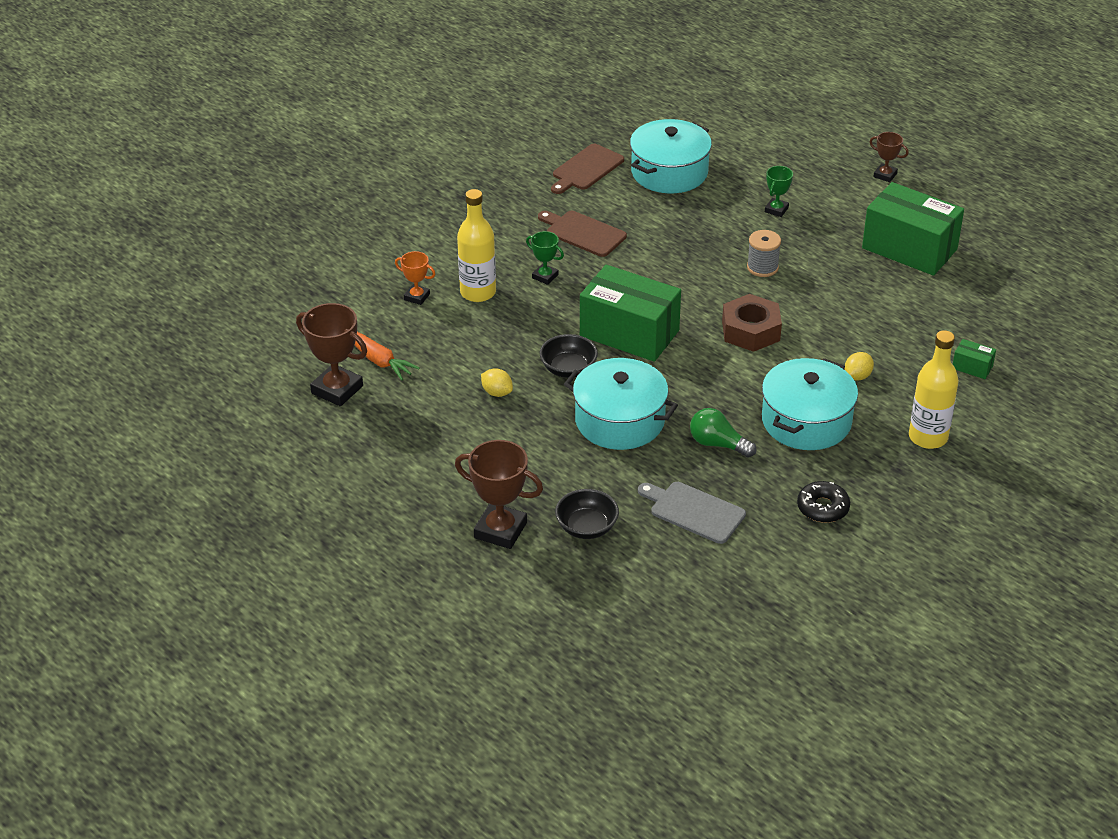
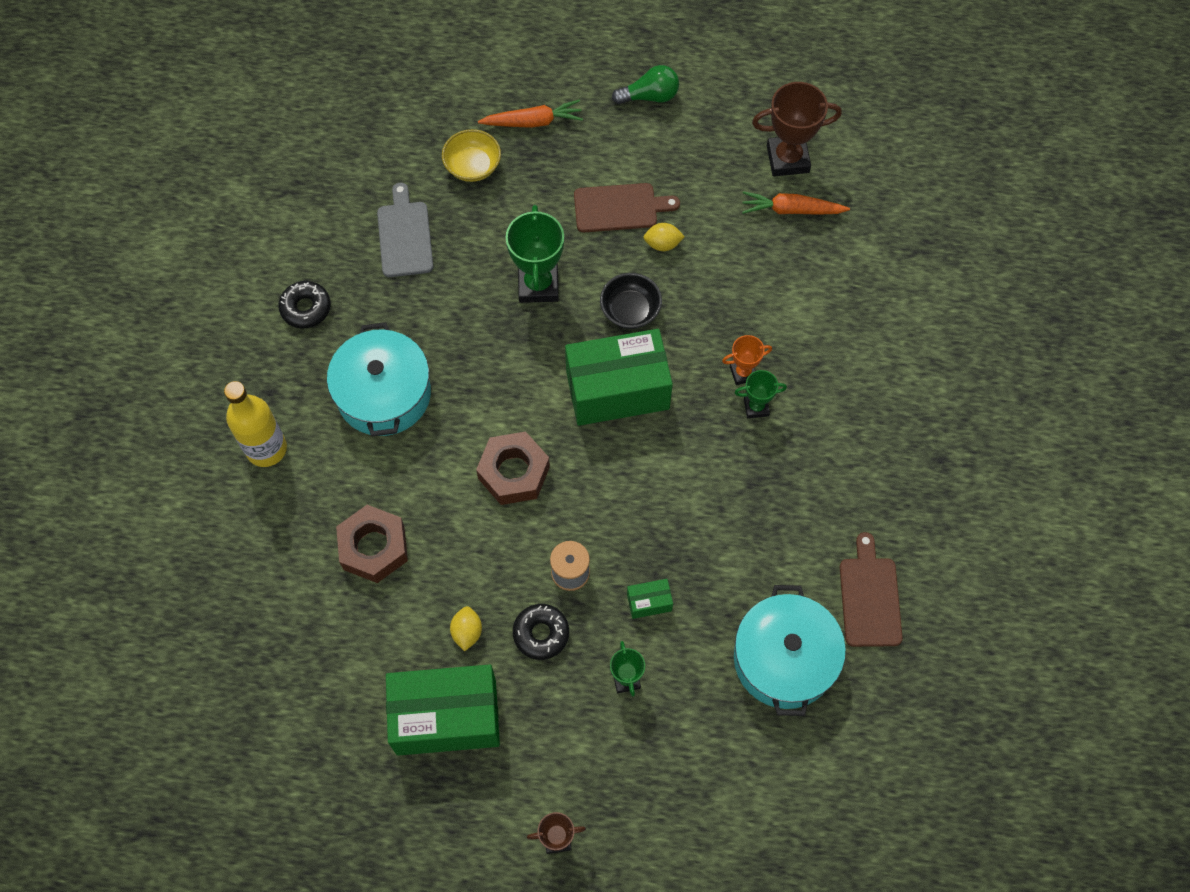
camera: 140 degrees right, 25 degrees up
(417, 297) = (837, 300): orange trophy -> orange trophy (743, 373)
(478, 292) = (792, 343): yellow bottle -> none
(500, 530) = (533, 122): brown trophy -> orange carrot
(583, 233) = (779, 494): brown cutting board -> brown cutting board (619, 208)
(586, 527) = (473, 166): black bowl -> yellow bowl
(620, 420) = (538, 285): turquoise pot -> green trophy
(694, 511) = (404, 236): grey cutting board -> grey cutting board turned 90 degrees counterclockwise
(718, 444) = (438, 316): green light bulb -> green light bulb (650, 96)
(811, 252) = (541, 634): none -> black donut
(857, 376) = (376, 482): yellow lemon -> yellow lemon (467, 632)
(889, 344) = (374, 547): none -> brown nut
(972, 367) = (277, 572): green box -> green box (649, 602)

